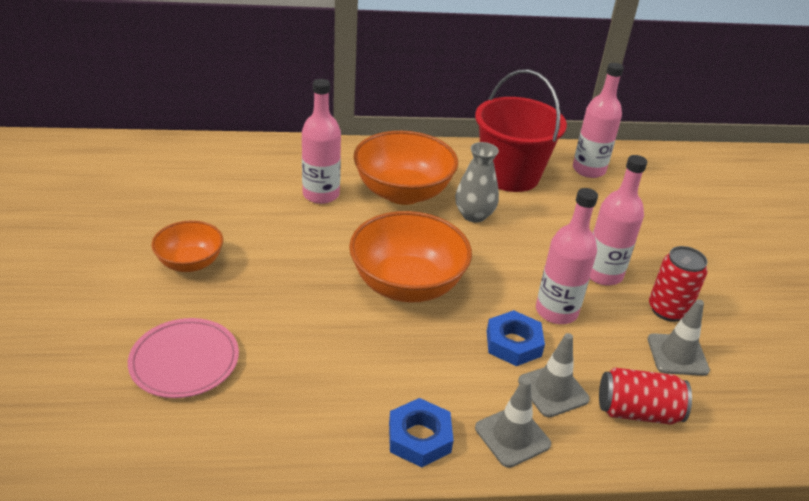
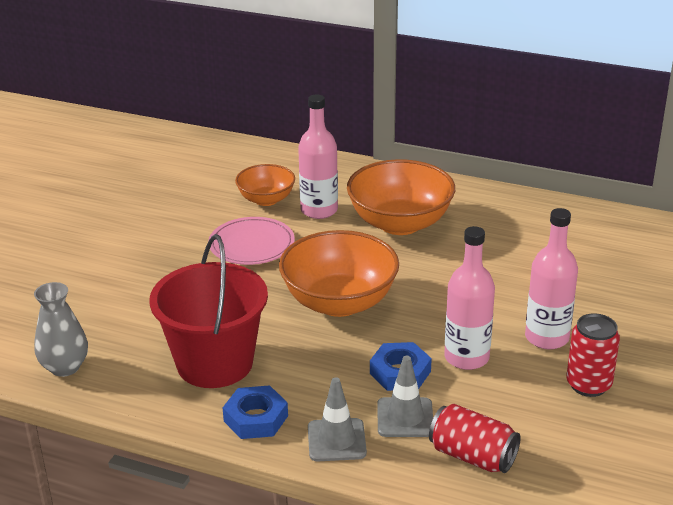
camera: 30 degrees right, 5 degrees down
(184, 361) = (112, 315): pink plate -> pink plate (251, 244)
(190, 263) = (165, 244): orange bowl -> orange bowl (266, 199)
(474, 215) = (456, 257): grey vase -> grey vase (65, 367)
(510, 175) = (528, 228): red bucket -> red bucket (214, 363)
(588, 170) = (625, 239): pink bottle -> none
(677, 355) = (560, 424): grey traffic cone -> none

